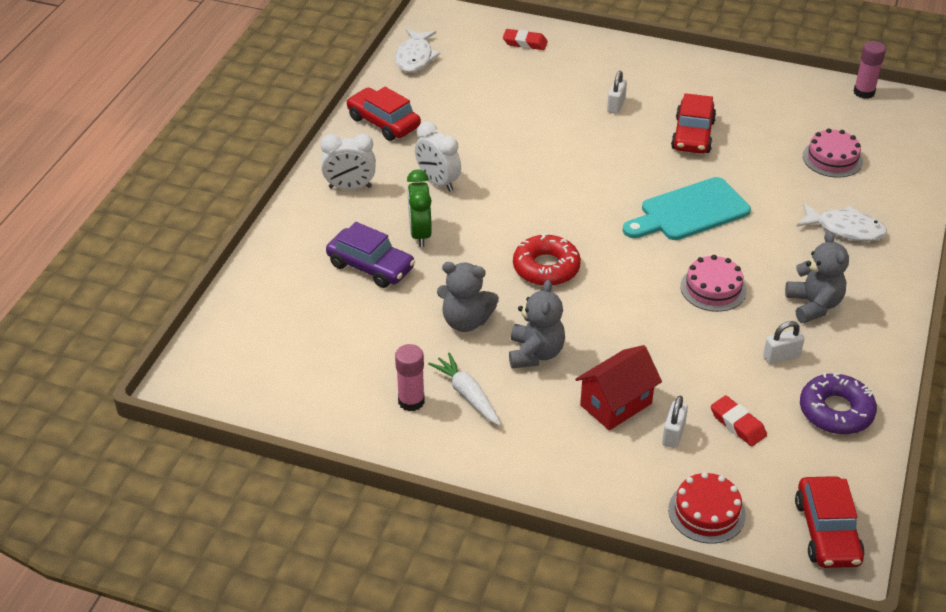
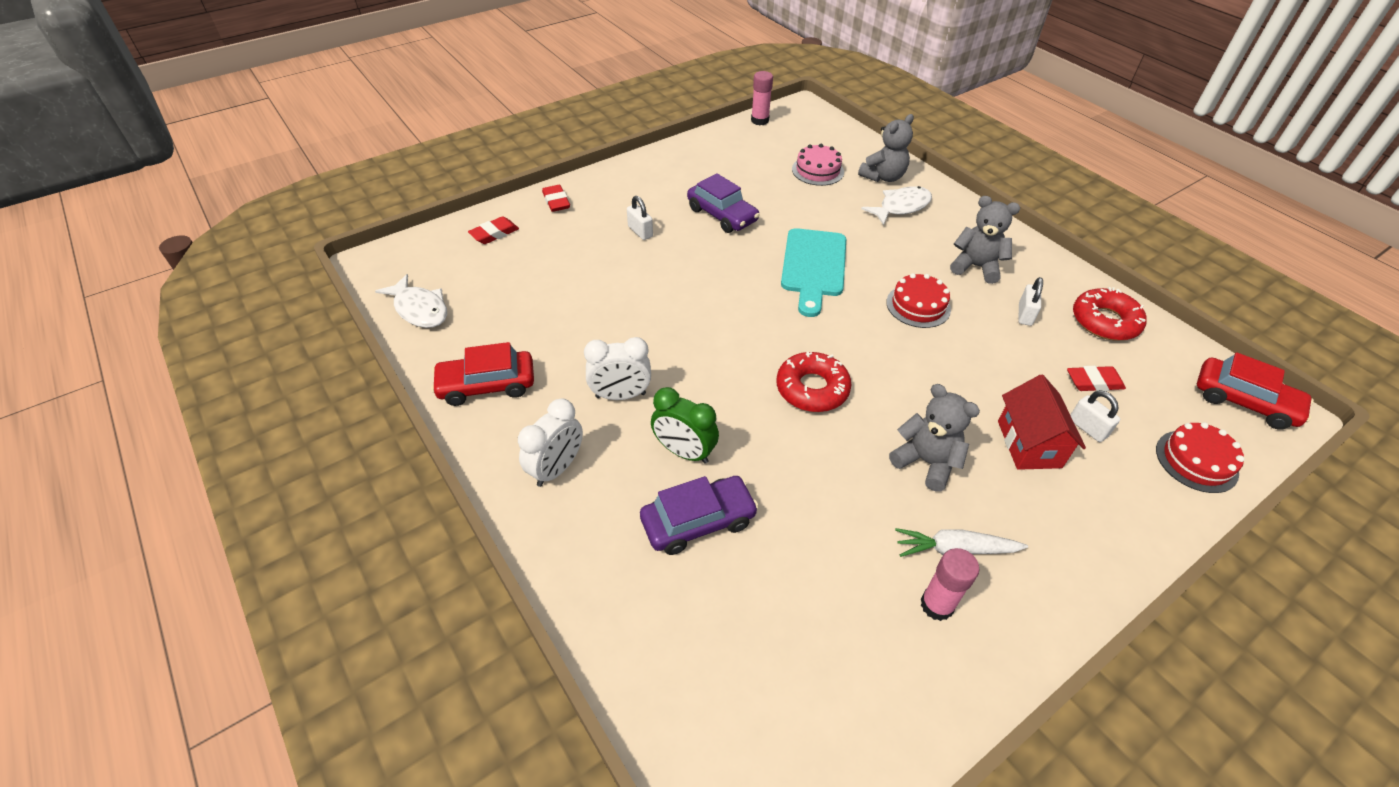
camera: 55 degrees left, 5 degrees up
(466, 321) = (844, 489): grey teddy bear -> grey teddy bear (883, 177)
(597, 49) = (556, 202): none -> red eraser
(693, 135) = (722, 215): red car -> purple car
(713, 288) = (918, 305): pink cake -> red cake
(836, 411) = (1105, 321): purple donut -> red donut

